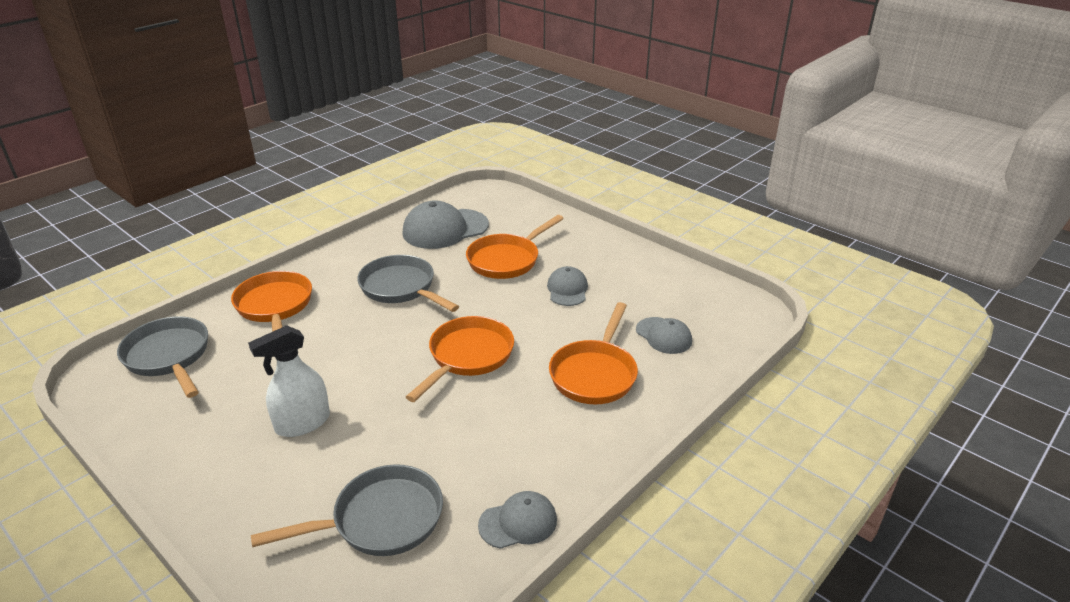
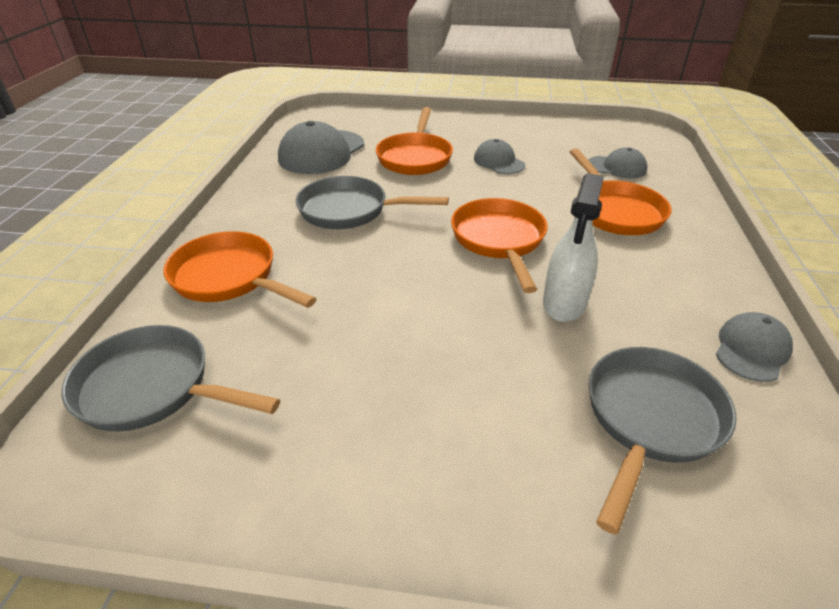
camera: 35 degrees left, 5 degrees up
(302, 423) = (431, 373): white spray bottle -> white spray bottle (564, 303)

